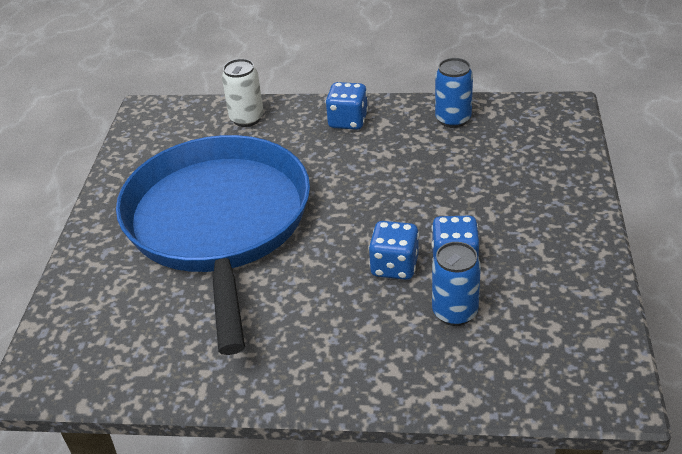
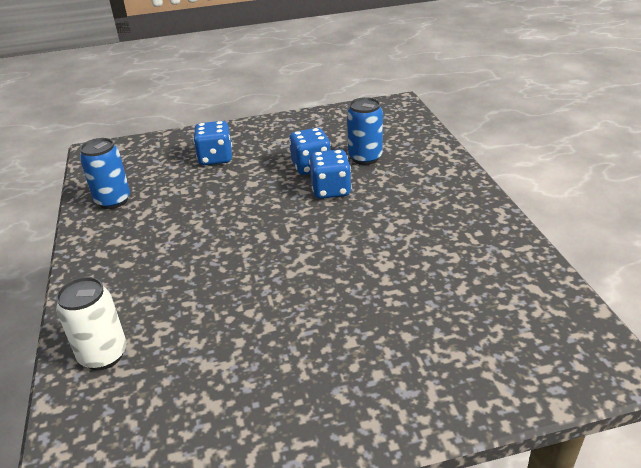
camera: 110 degrees left, 5 degrees down
(219, 223) = (318, 309): blue pan -> none
(348, 121) = (113, 265): blue dice -> blue dice (215, 158)

